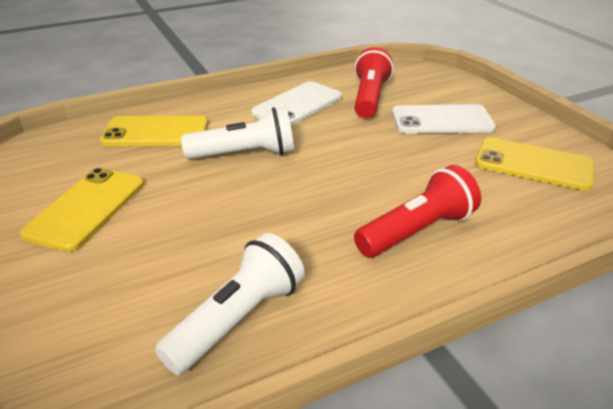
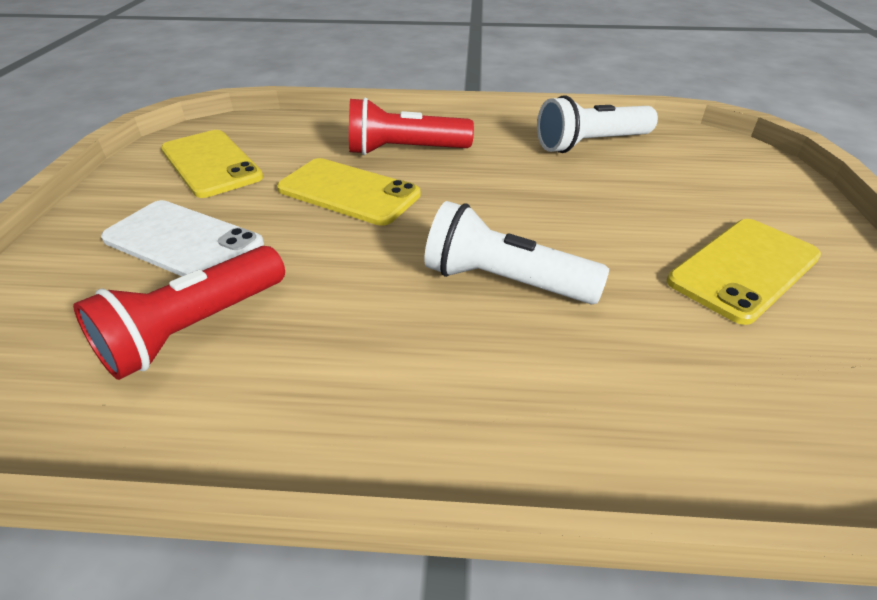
camera: 150 degrees left, 5 degrees up
(155, 132) = (644, 392): yellow phone -> yellow phone (348, 192)
(297, 105) = (332, 363): white phone -> none

